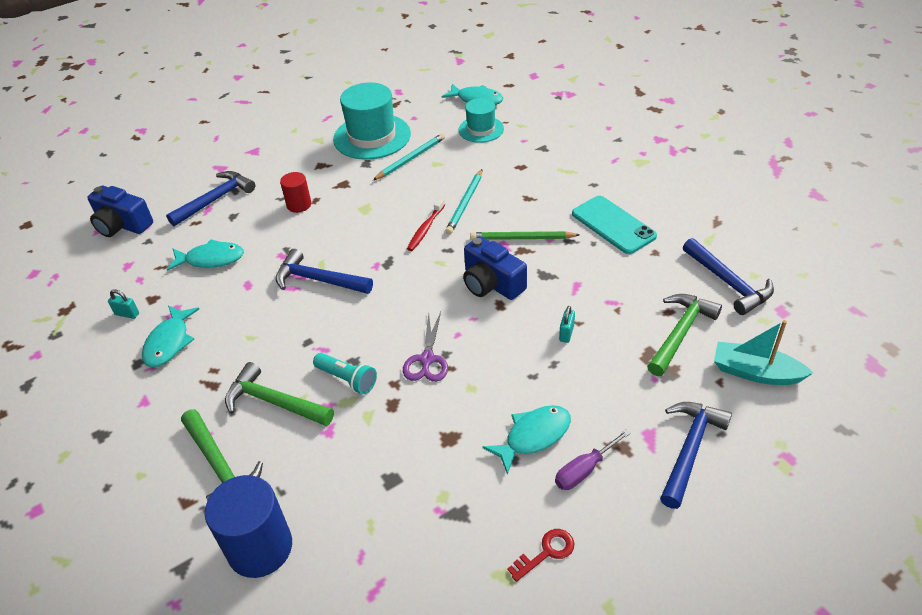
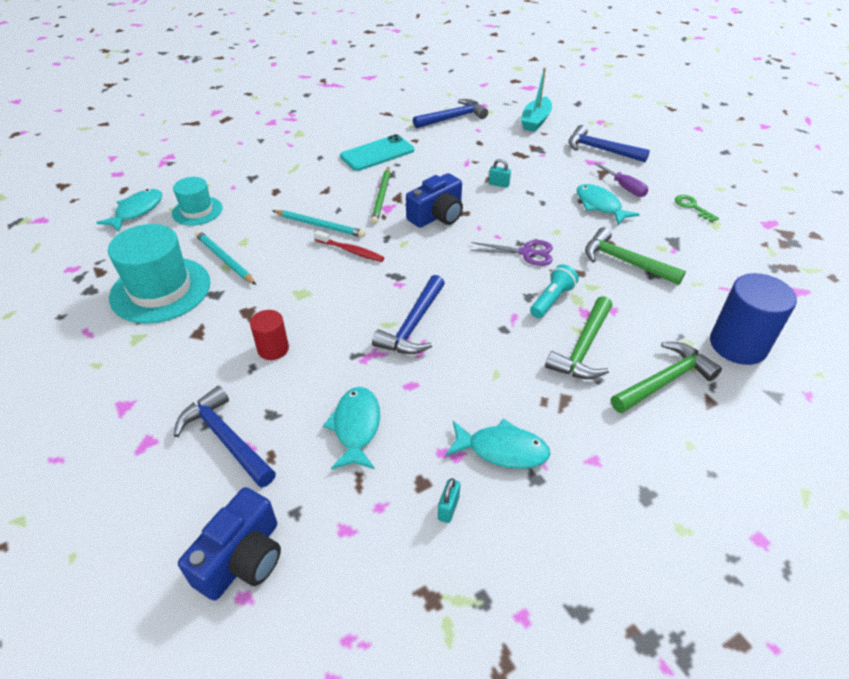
camera: 90 degrees left, 0 degrees up
(546, 552) = (692, 207): red key -> green key
(680, 333) = (500, 140): green hammer -> green hammer (625, 262)

